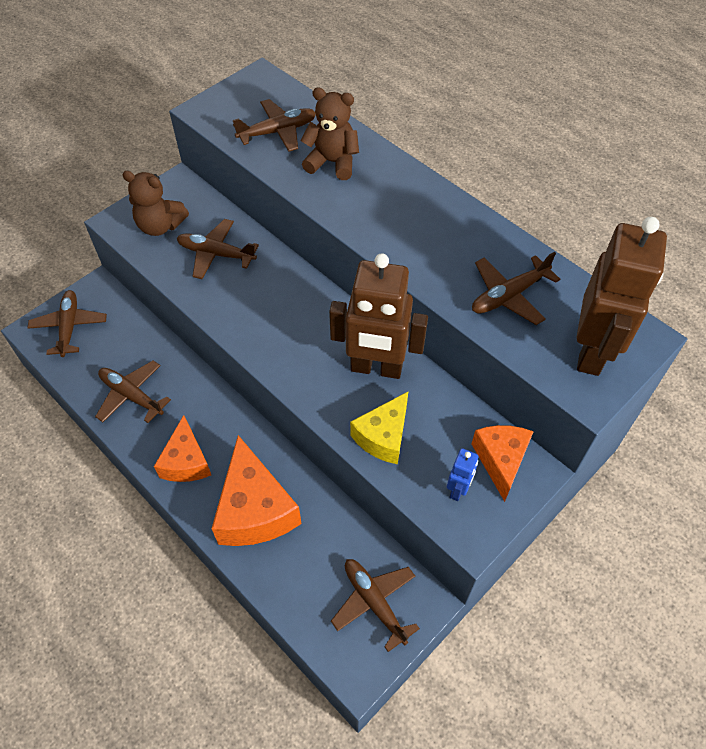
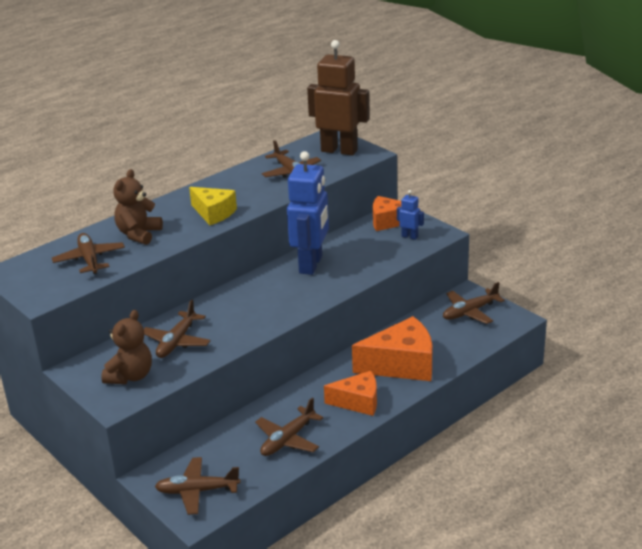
camera: 85 degrees left, 25 degrees down
(376, 368) = (311, 264): brown robot -> blue robot
(383, 436) = (369, 262): yellow cheese -> yellow cheese (214, 213)

